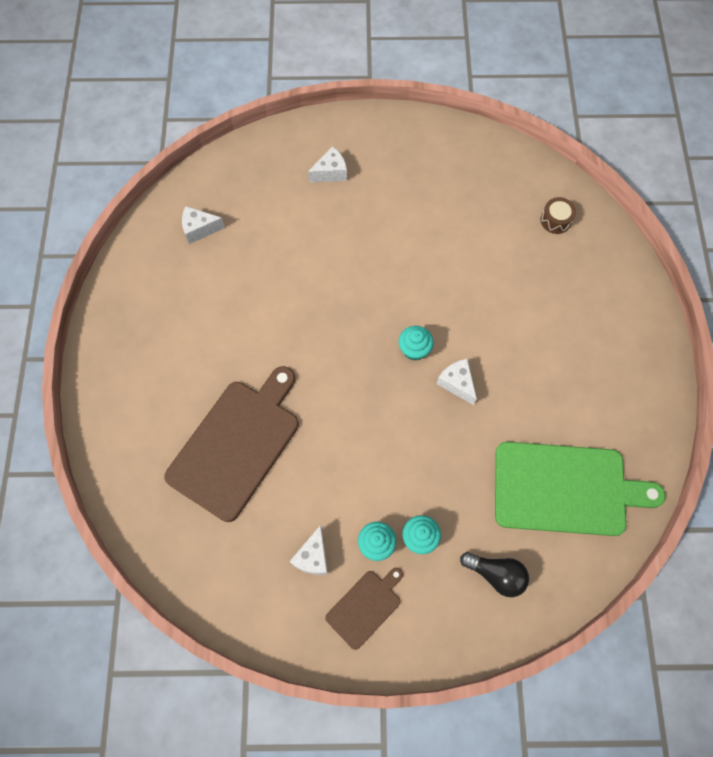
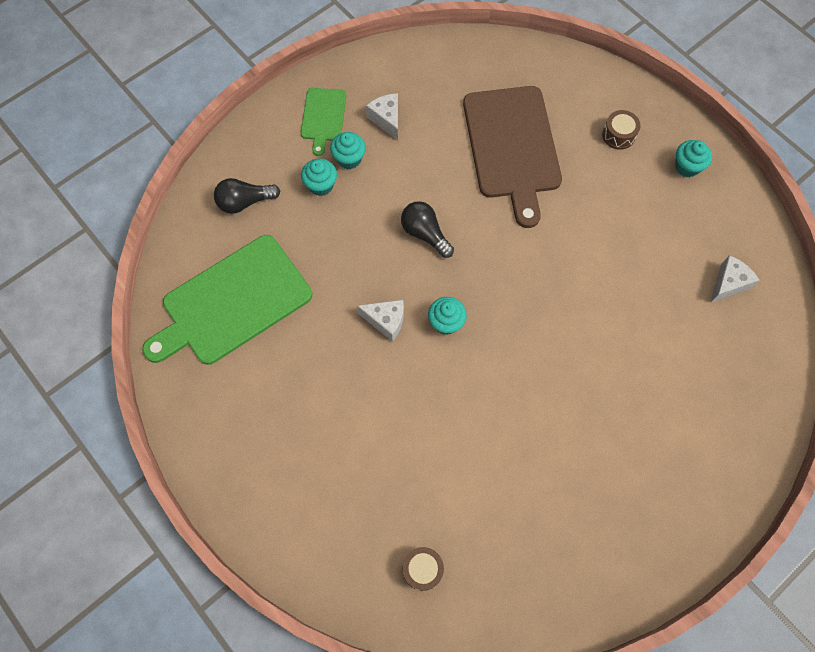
camera: 140 degrees right, 0 degrees up
(129, 323) = (687, 167): none -> turquoise cupcake
(148, 387) = (618, 135): none -> brown drum
(331, 173) = (682, 437): white cheese -> none
(365, 607) = (323, 117): brown cutting board -> green cutting board
(371, 427) = (425, 233): none -> black light bulb

